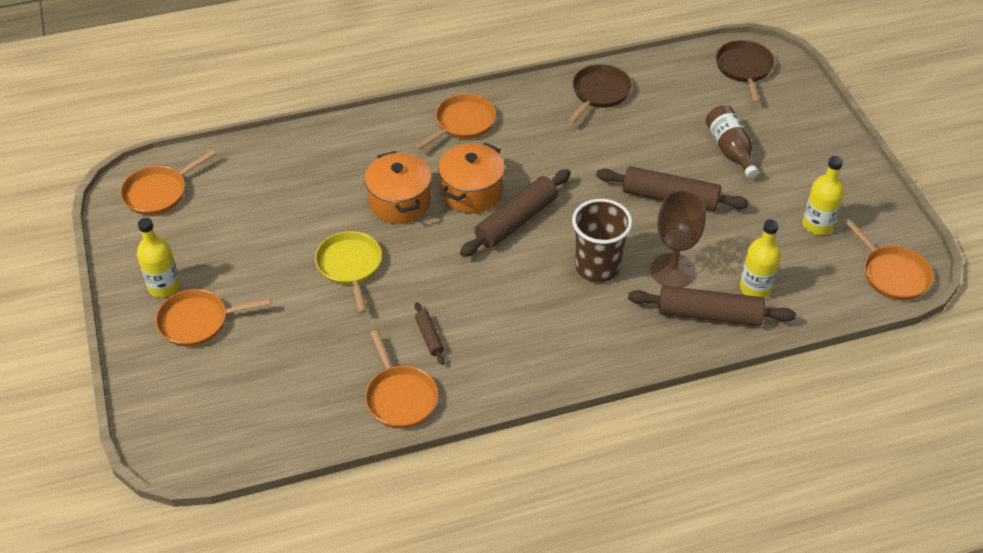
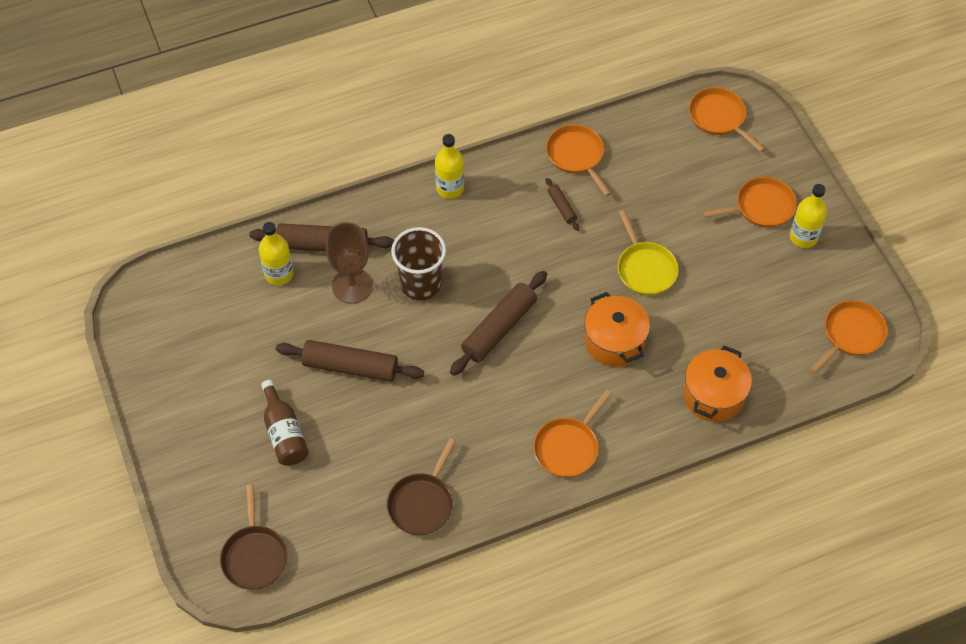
camera: 175 degrees right, 10 degrees up
(471, 192) = (546, 358): orange pot -> orange pot (713, 395)
(817, 225) = (210, 346): yellow bottle -> yellow bottle (450, 188)
(892, 274) = (151, 297): orange pan -> orange pan (719, 118)

